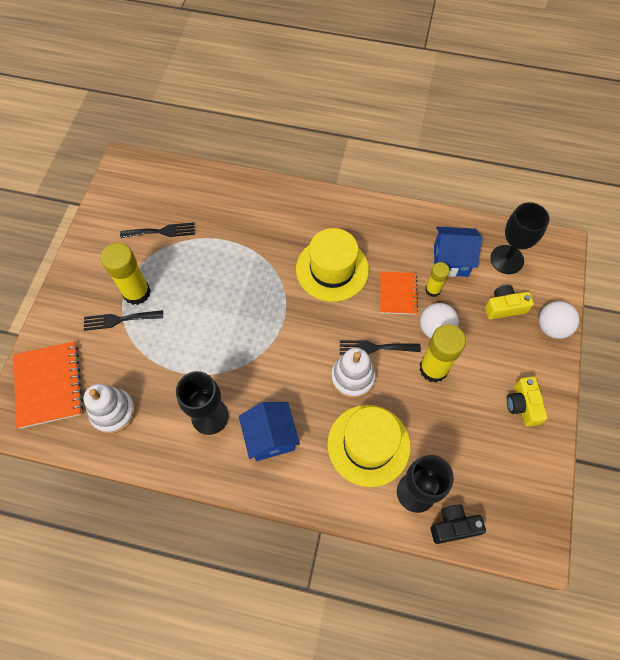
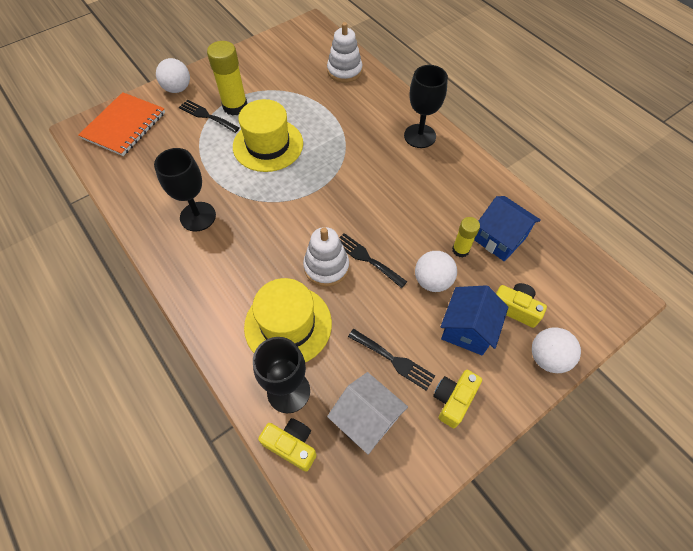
camera: 40 degrees right, 5 degrees down
(62, 312) = (177, 89): none -> white ball
(113, 412) = (142, 168): white stacking toy -> white stacking toy (344, 71)
(162, 231) = (291, 80): black fork -> black fork (394, 360)
(270, 437) = (223, 262): blue house -> blue house (467, 329)
(332, 269) = (389, 180): yellow hat -> yellow hat (268, 145)
(398, 294) = (426, 233): orange notebook -> none
(433, 368) = (400, 309): yellow glue stick -> none
(453, 526) = (291, 445): black camera -> yellow camera
(483, 466) = (366, 420): none -> white house
(507, 259) = (556, 272): black goblet -> black goblet (419, 136)

